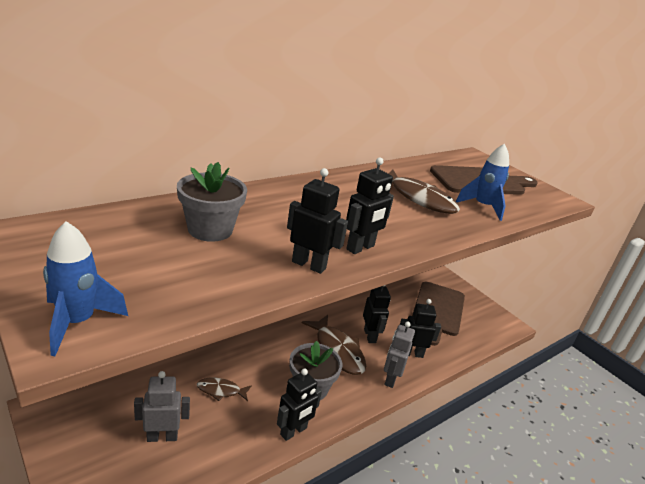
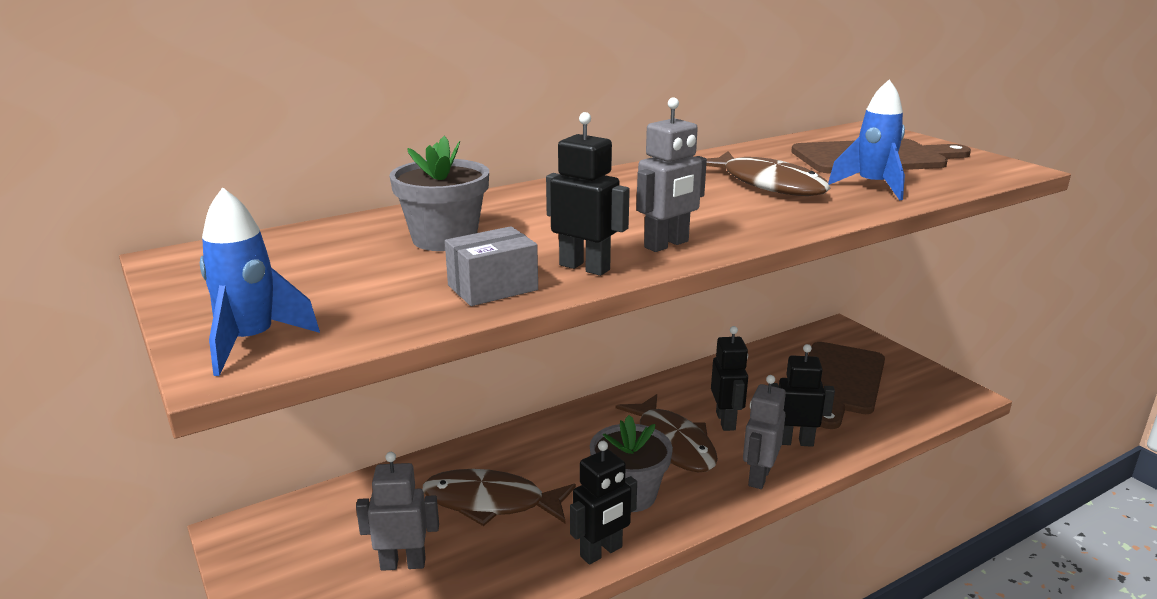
camera: 10 degrees right, 5 degrees down
(221, 390) = (491, 502): brown fish -> brown fish, size x1.86
(248, 280) = (492, 288): none -> grey box
(360, 248) = (667, 244): black robot -> grey robot

